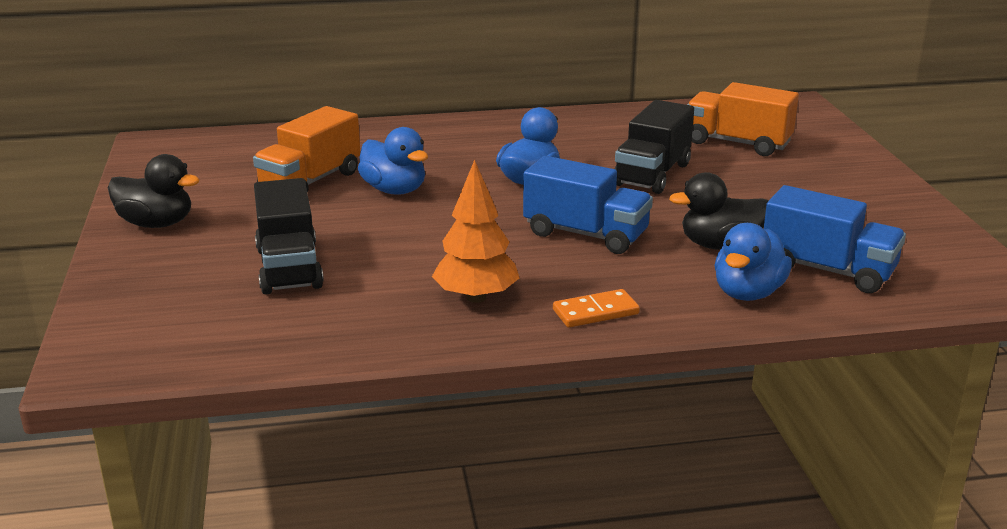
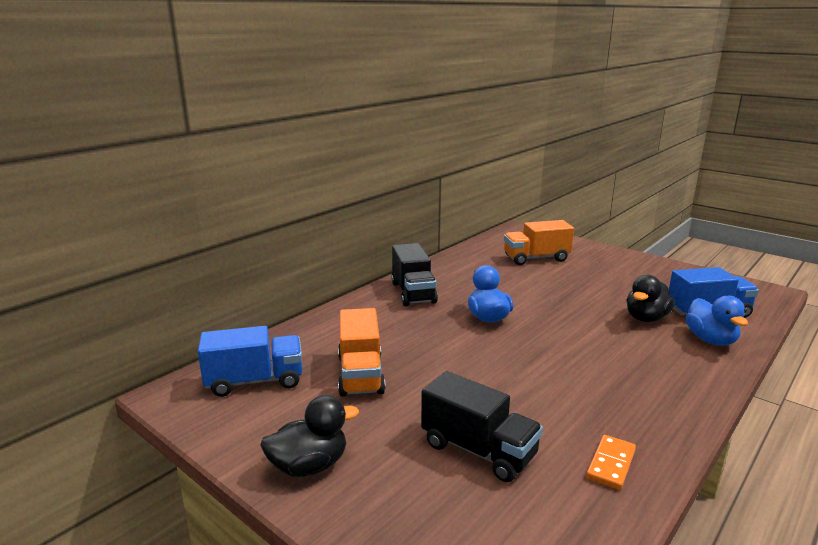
camera: 40 degrees left, 5 degrees down
(394, 190) = (427, 357): blue duck -> none
(476, 297) = (618, 409): orange tree -> none
(585, 234) = (582, 339): blue truck -> blue truck (255, 381)
(595, 312) = (684, 386): orange domino -> orange domino (610, 464)
(652, 174) = (537, 290): black truck -> black truck (413, 293)

